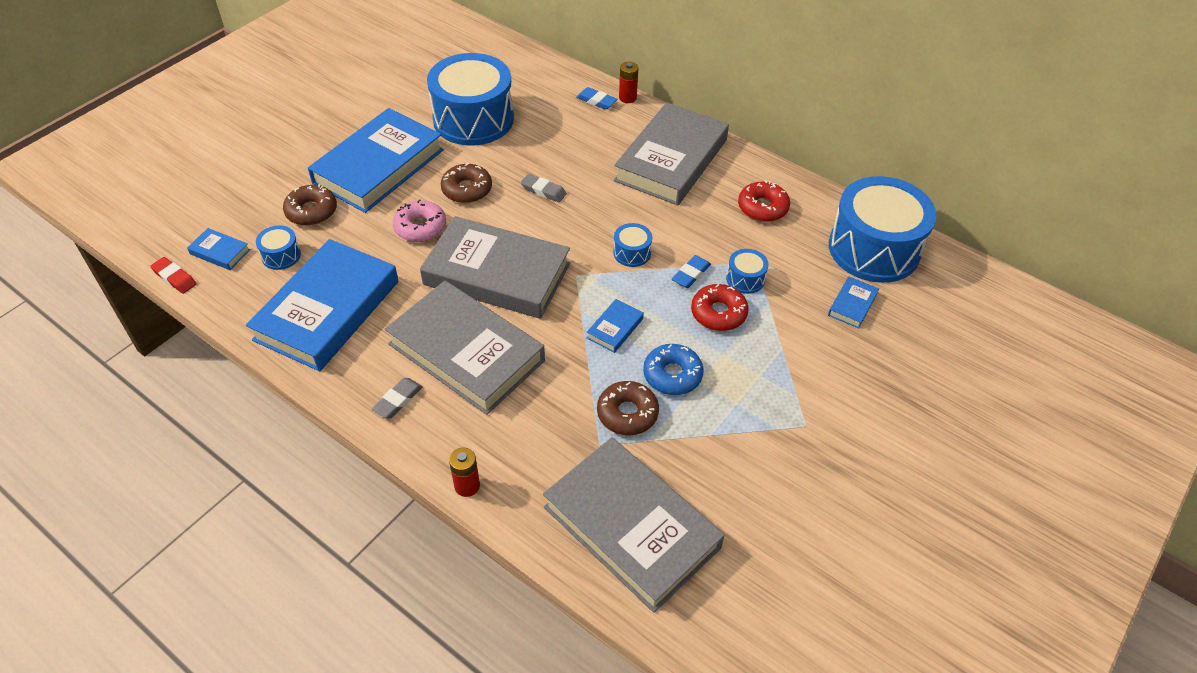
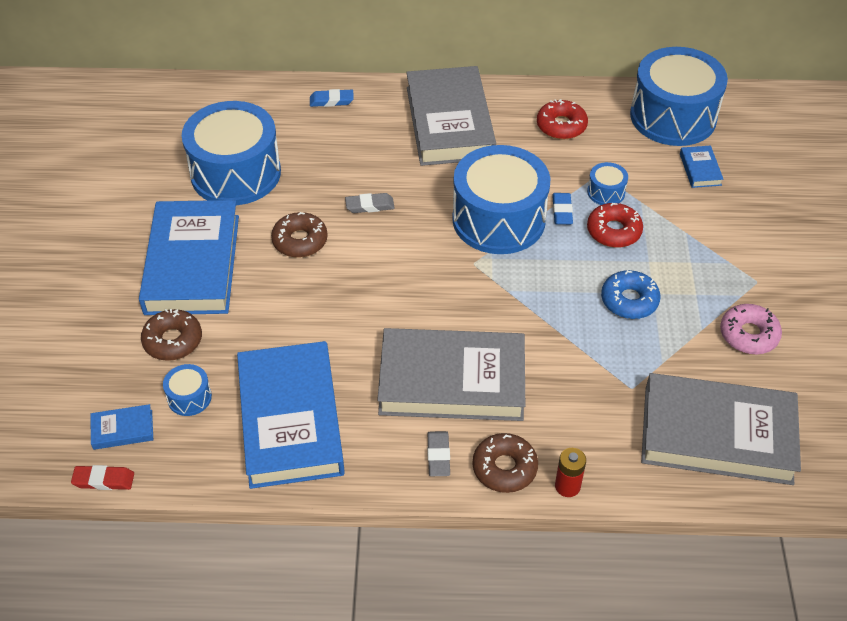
camera: 35 degrees left, 0 degrees up
(420, 227) = (294, 298): pink donut -> pink donut (748, 335)
(497, 274) = (407, 300): grey book -> none
(615, 328) = (549, 289): blue book -> none
(627, 98) = (356, 85): red battery -> none
(627, 413) = (627, 351): brown donut -> brown donut (504, 468)
(632, 253) = (498, 219): blue drum -> blue drum, size x2.42

